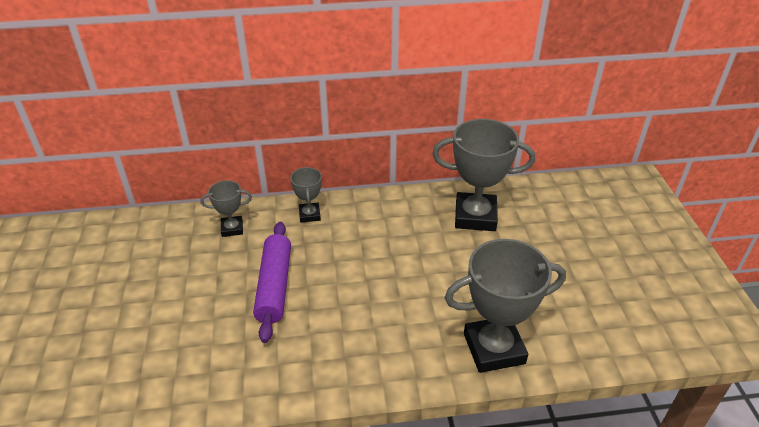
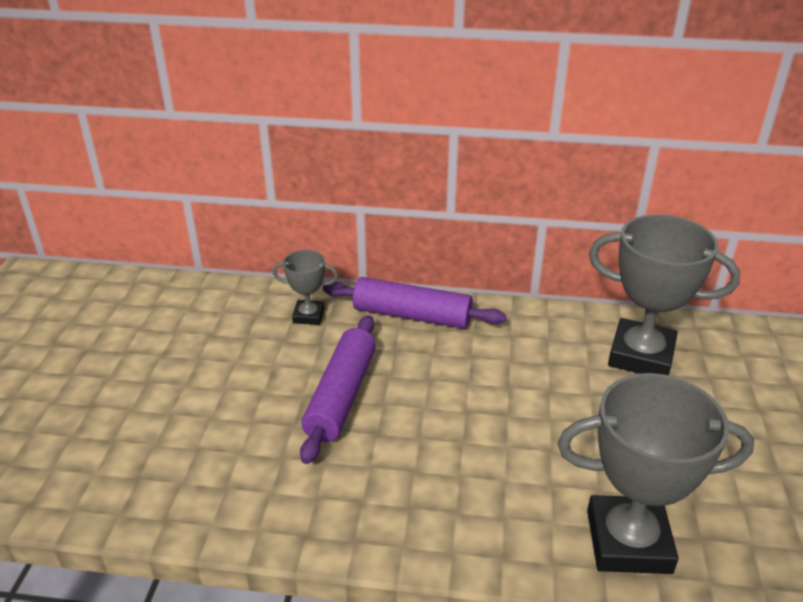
camera: 15 degrees right, 5 degrees down
(309, 215) = (412, 315): grey trophy -> purple rolling pin

